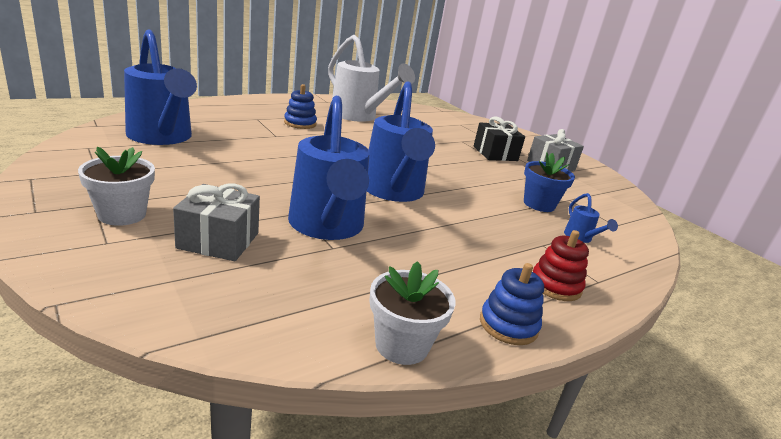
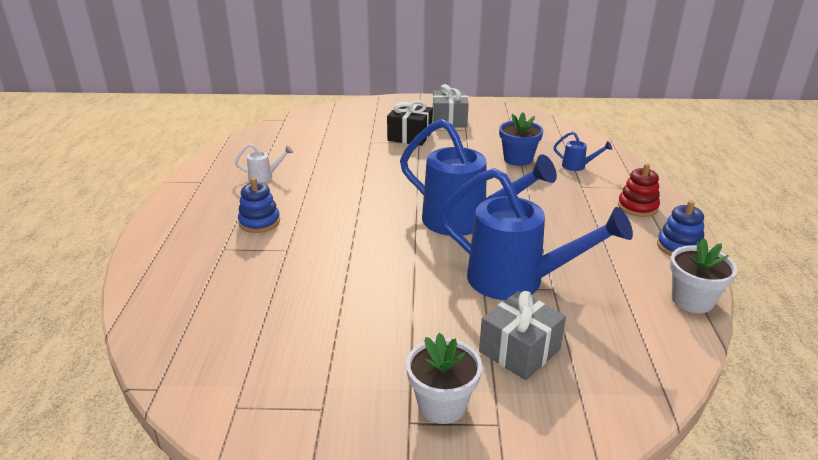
camera: 50 degrees left, 5 degrees up
(162, 138) = (241, 338): blue watering can -> none
(359, 116) = (265, 176): white watering can -> white watering can, size x0.40

